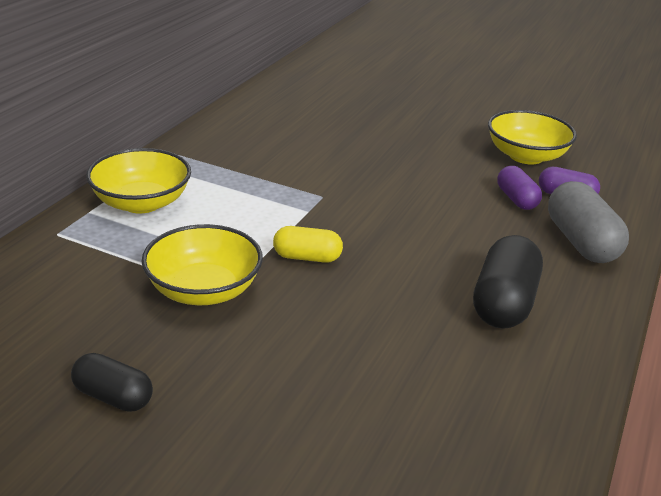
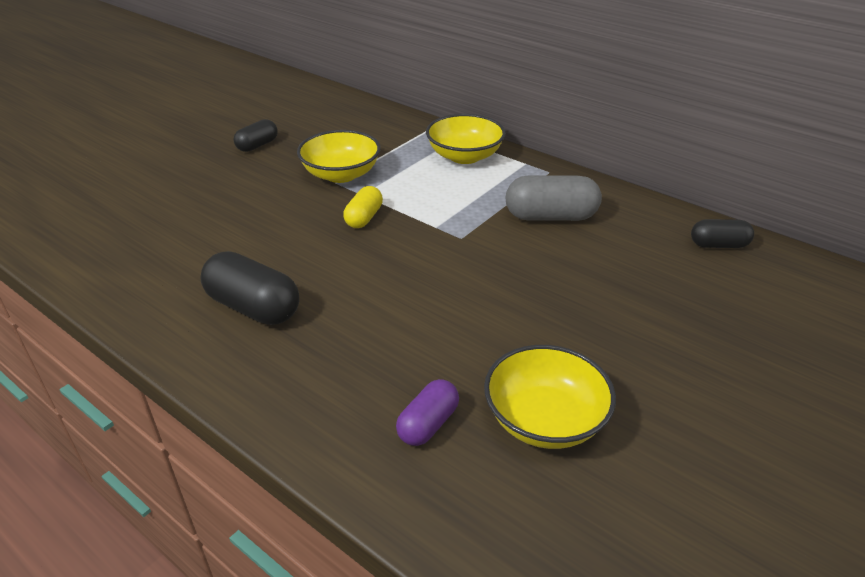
camera: 105 degrees right, 5 degrees up
(288, 90) = (718, 245): none -> black capsule
(516, 199) = (428, 372): purple capsule -> none
(580, 242) = (323, 398): grey capsule -> grey capsule (550, 216)

